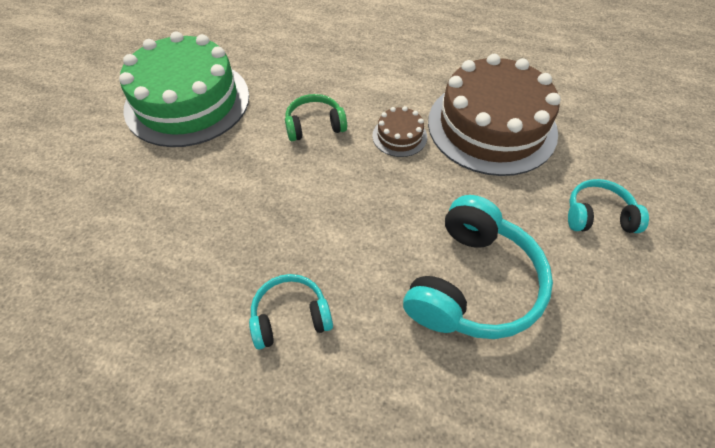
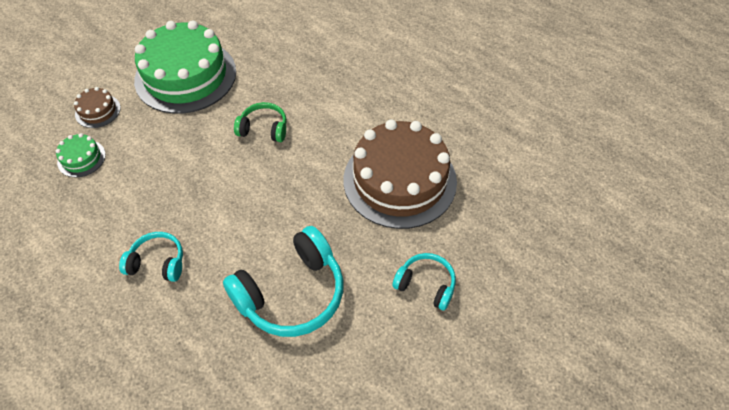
camera: 25 degrees right, 0 degrees up
(109, 233) = (81, 158): none -> green cake
(399, 136) = (321, 161): brown cake -> brown cake (97, 111)

